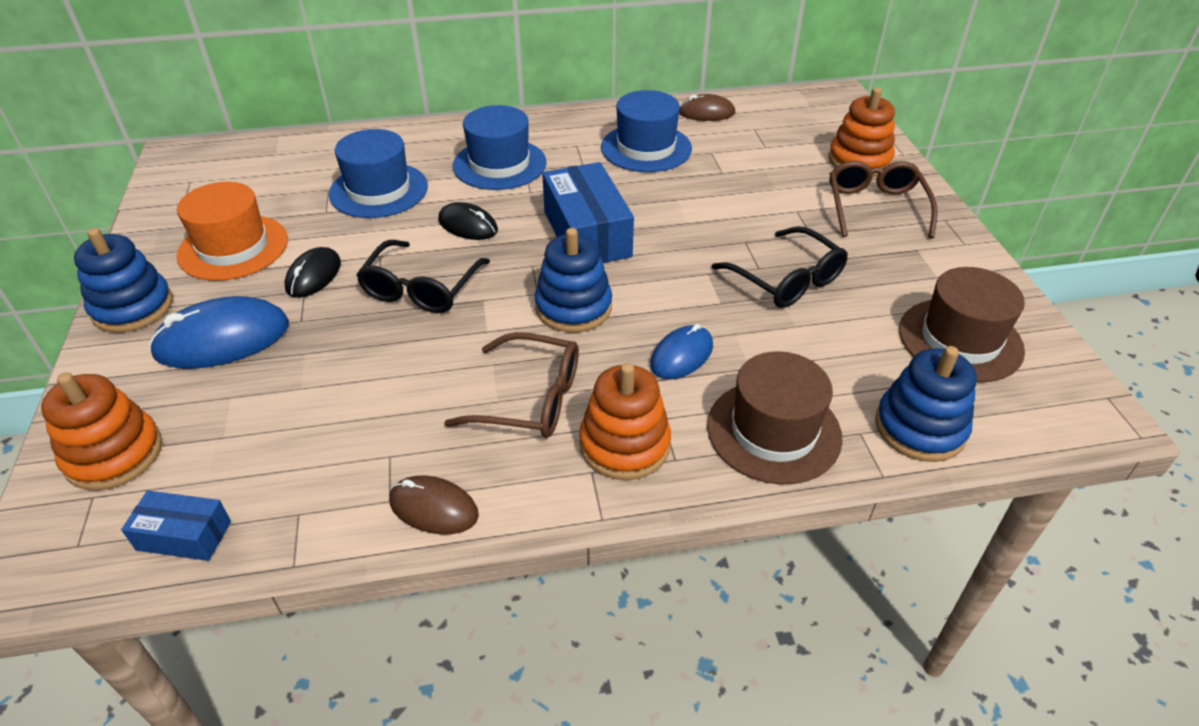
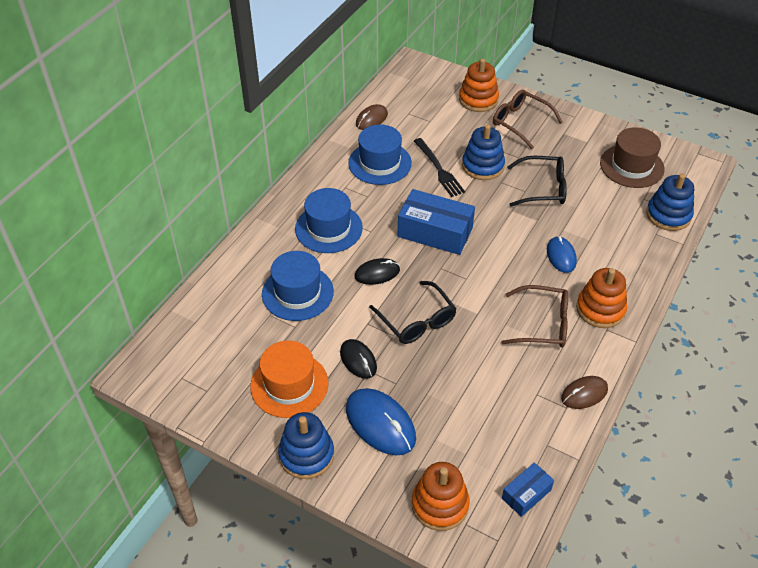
camera: 50 degrees left, 5 degrees up
(222, 339) = (380, 423): blue mouse -> blue mouse turned 60 degrees counterclockwise
(530, 399) = (543, 324): brown glasses -> brown glasses turned 45 degrees clockwise
(573, 307) = (491, 272): blue stacking toy -> blue stacking toy (482, 166)
(696, 189) = (439, 169): none -> black fork
(773, 431) = (633, 258): brown hat -> none

